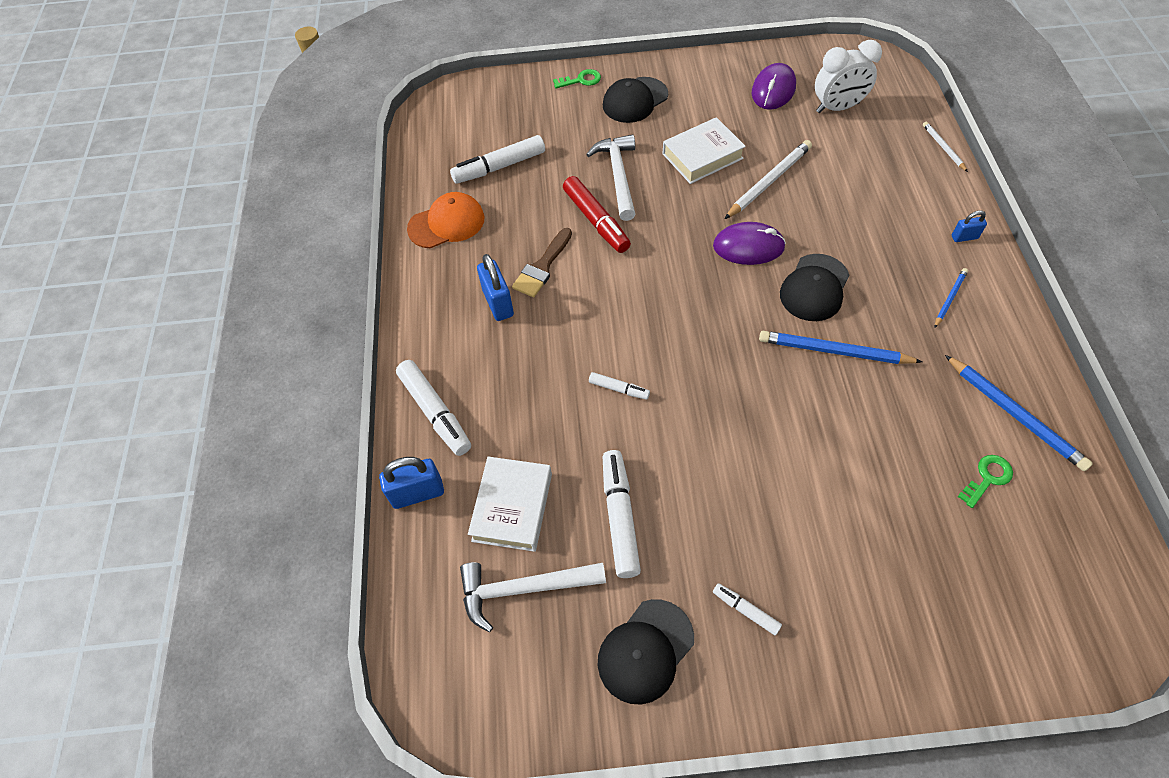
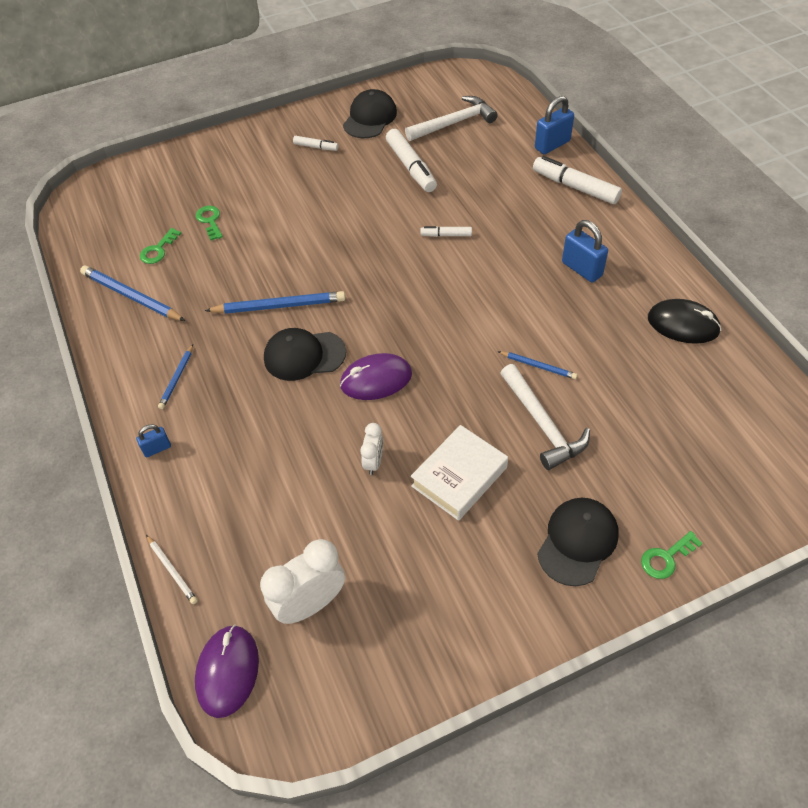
camera: 160 degrees right, 5 degrees down
(446, 223) = (683, 324): orange cap -> black mouse
(499, 167) = (678, 400): white marker -> none
(512, 507) = (485, 154): white book -> none
(542, 267) = (563, 309): brown brush -> none
(596, 221) = (538, 366): red marker -> blue pencil
(769, 182) = (373, 462): white pencil -> white clock
(773, 90) = (402, 614): purple mouse -> purple mouse (228, 671)
(814, 288) = (304, 355): black cap -> black cap turned 105 degrees counterclockwise
(916, 507) = (210, 221): none -> green key

